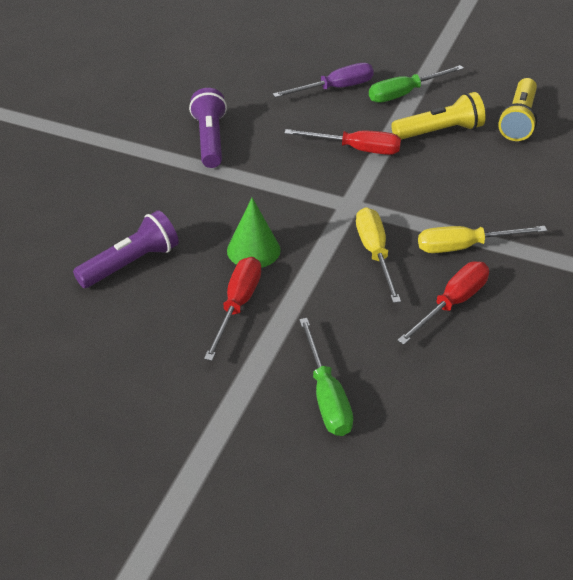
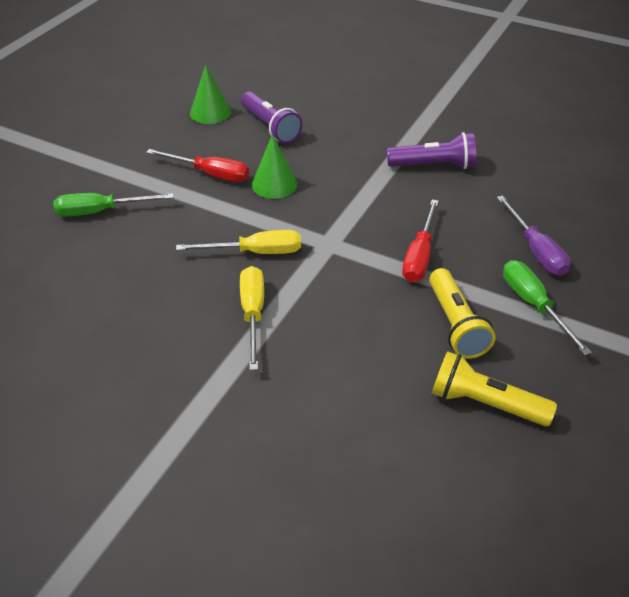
camera: 95 degrees right, 0 degrees up
(91, 324) = (210, 112): none -> green cone
(452, 304) = (176, 293): red screwdriver -> none

